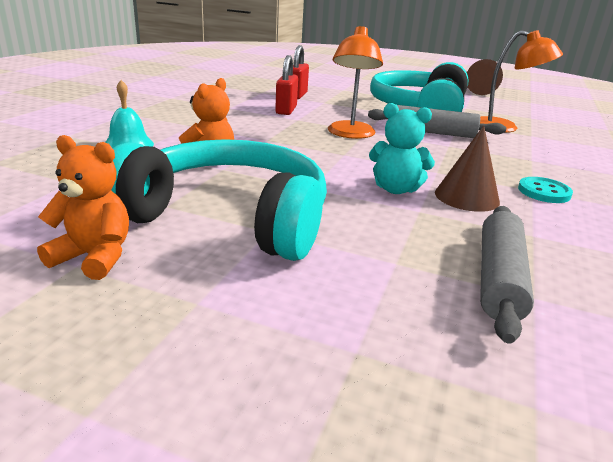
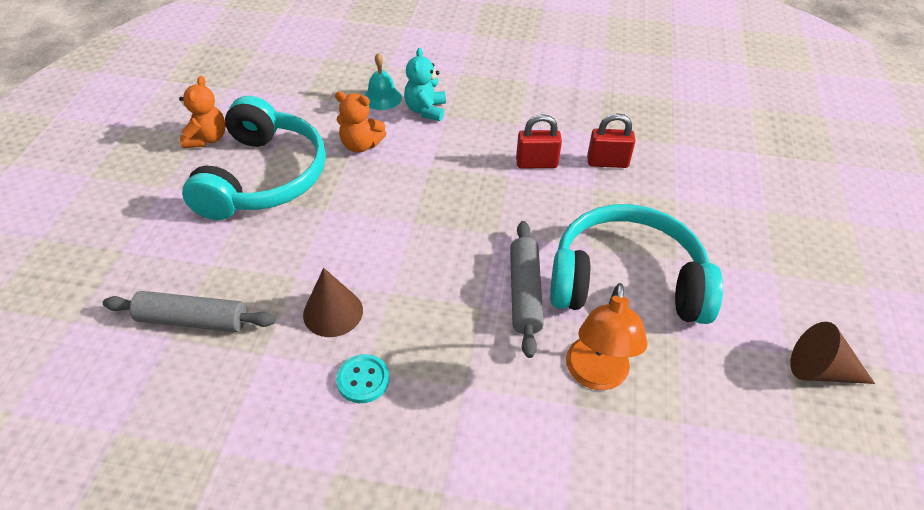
camera: 80 degrees right, 20 degrees up
(350, 134) = (478, 221): orange lamp -> none
(395, 189) = (337, 262): turquoise teddy bear -> turquoise teddy bear (426, 110)

